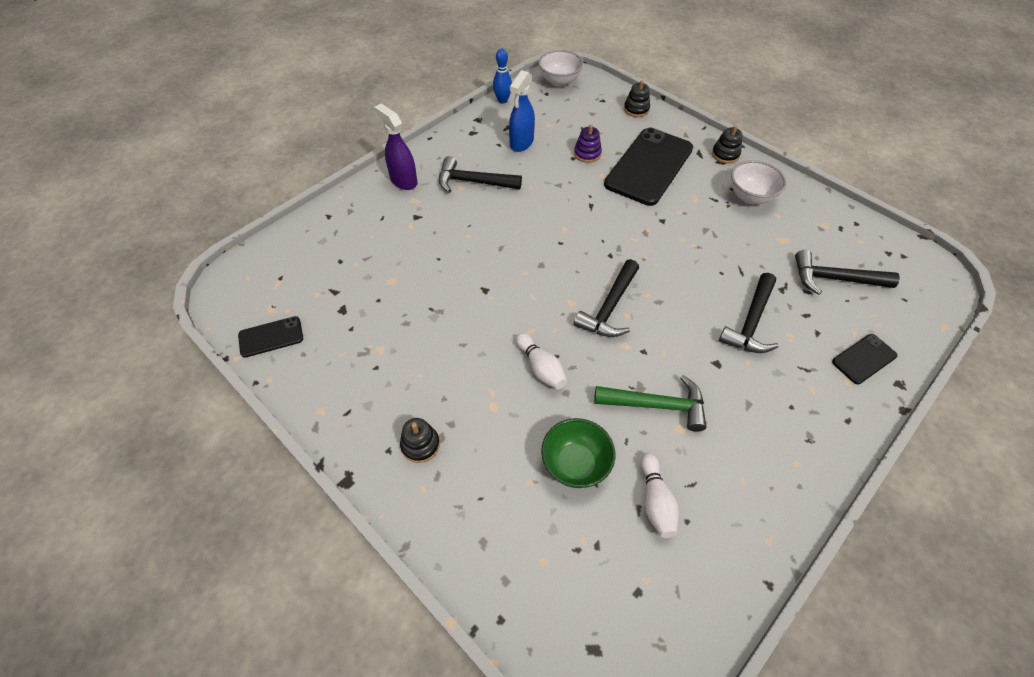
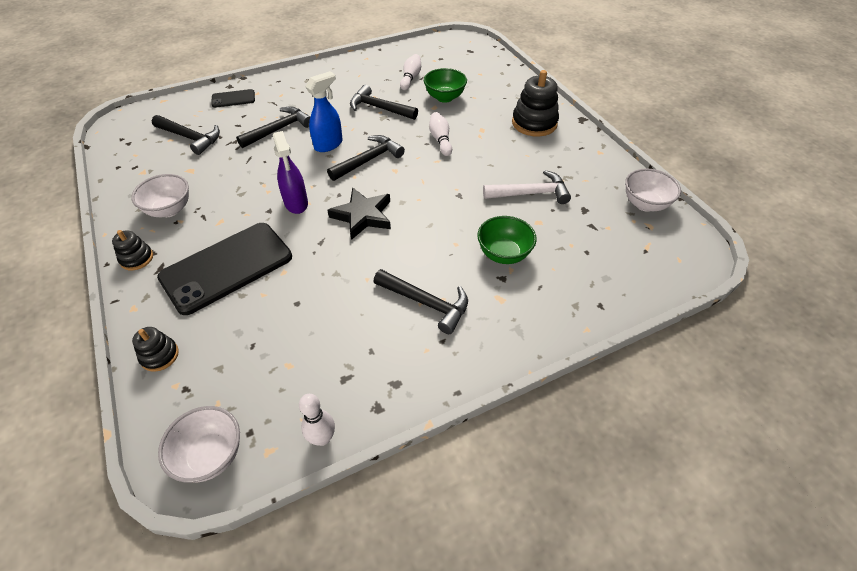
camera: 160 degrees left, 5 degrees down
(271, 337) = (645, 204): black phone -> white bowl
(403, 180) = (507, 329): purple spray bottle -> purple spray bottle (296, 203)
(406, 314) = (530, 193): none -> white hammer
(420, 237) = (503, 254): none -> green bowl
(420, 445) = (534, 123): black stacking toy -> black stacking toy, size x1.82
(502, 100) = (322, 438): blue bowling pin -> white bowling pin
(521, 143) = (342, 344): blue spray bottle -> blue spray bottle (328, 144)
(570, 239) = (363, 216): none -> black star
(587, 154) = (277, 303): purple stacking toy -> none
(656, 405) = (379, 108): green hammer -> black hammer

